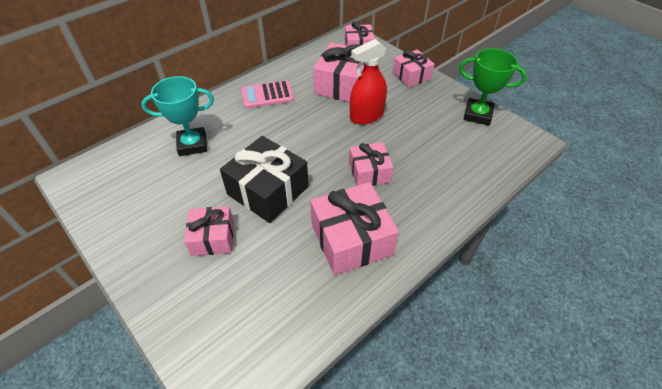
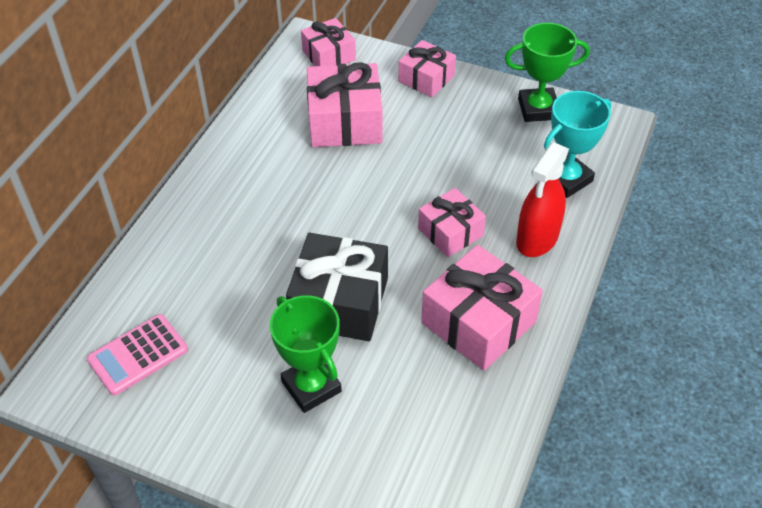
camera: 25 degrees left, 0 degrees up
(192, 144) = (193, 278): turquoise trophy -> turquoise trophy (566, 179)
(213, 238) = (311, 386): pink gift -> green trophy
(267, 95) = (247, 171): pink calculator -> pink calculator (138, 355)
(366, 116) = (401, 156): red spray bottle -> red spray bottle (537, 239)

